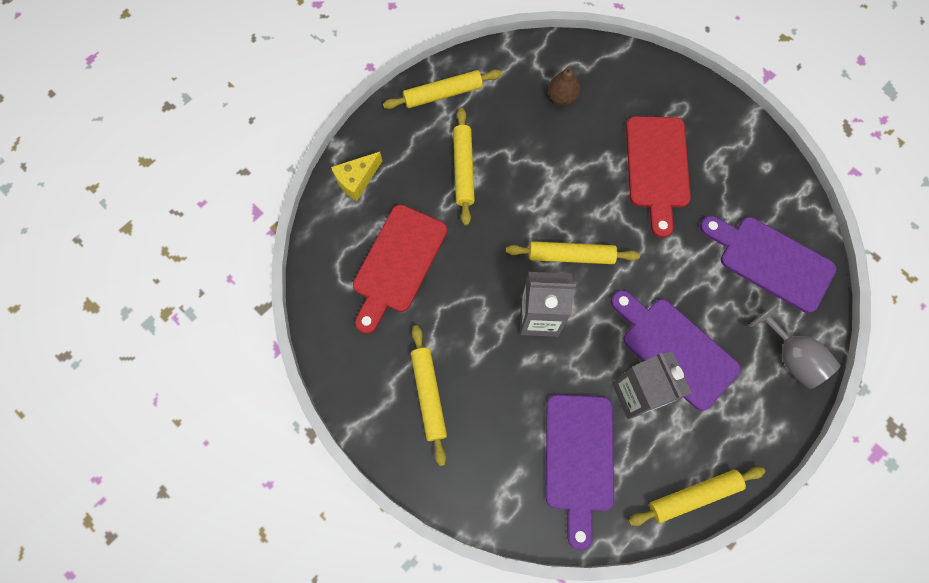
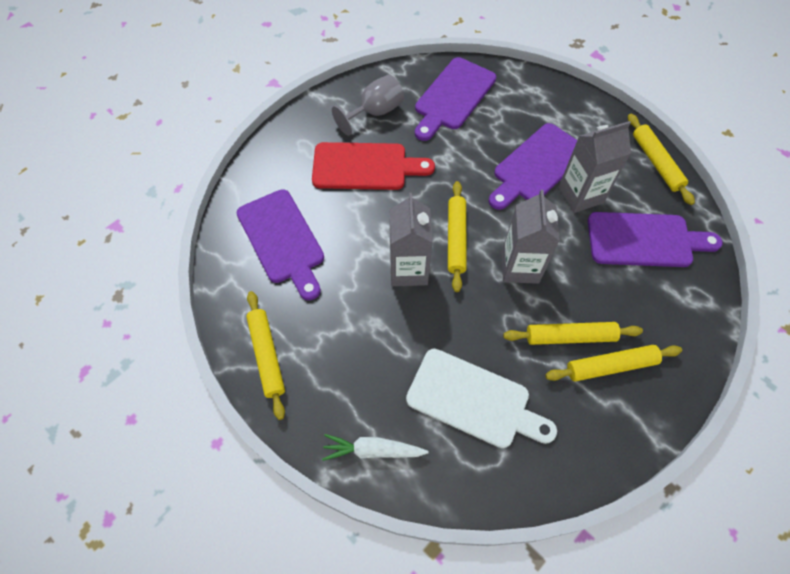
camera: 90 degrees left, 10 degrees down
(357, 180) = (373, 450): yellow cheese -> white carrot
(398, 263) = (474, 400): red cutting board -> white cutting board
(463, 169) = (362, 334): yellow rolling pin -> yellow rolling pin (570, 336)
(532, 209) = (408, 270): none -> grey carton
(562, 97) = (282, 240): brown pear -> purple cutting board
(791, 356) = (533, 93): grey goblet -> grey goblet (375, 112)

